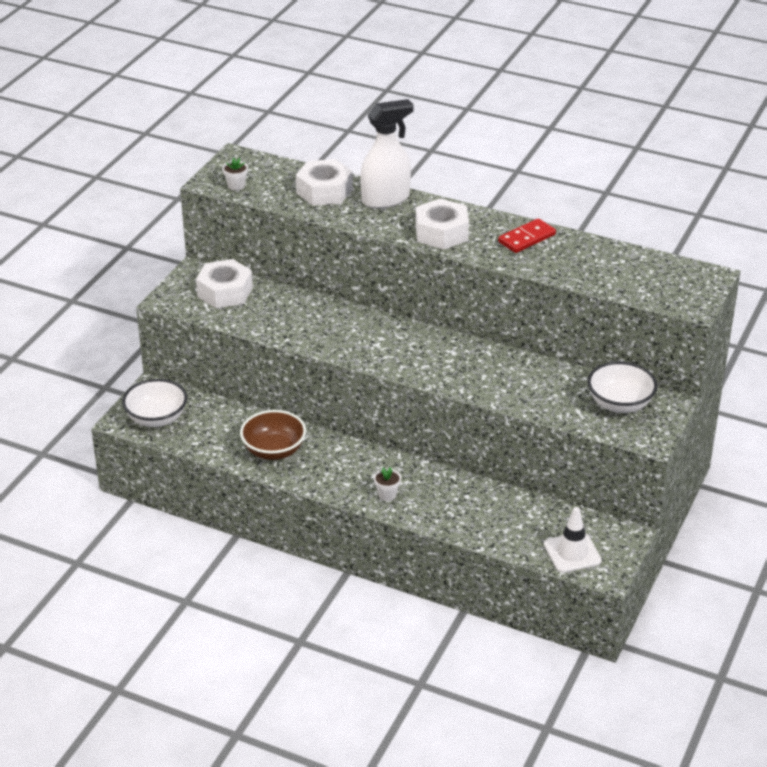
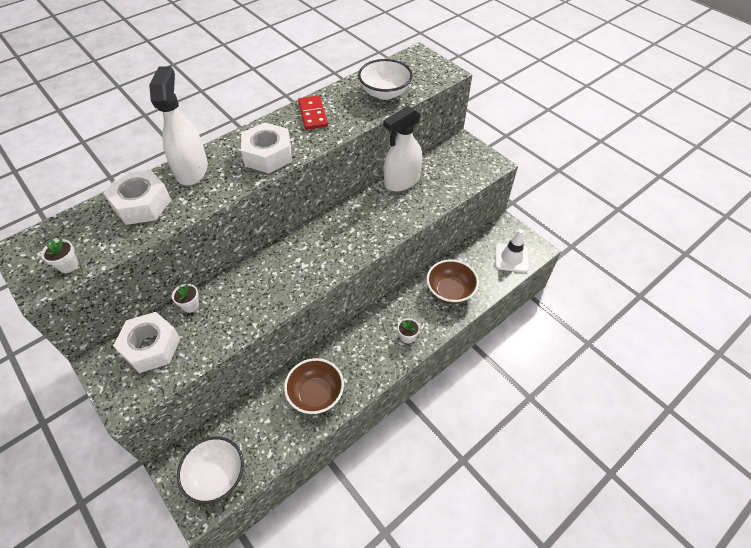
camera: 65 degrees left, 15 degrees up
(281, 295) = (190, 305): none -> white flower pot
(476, 511) = (450, 291): none -> brown bowl
(553, 373) = (401, 181): none -> white spray bottle
(620, 404) = (451, 163): white bowl -> white bowl (385, 93)

